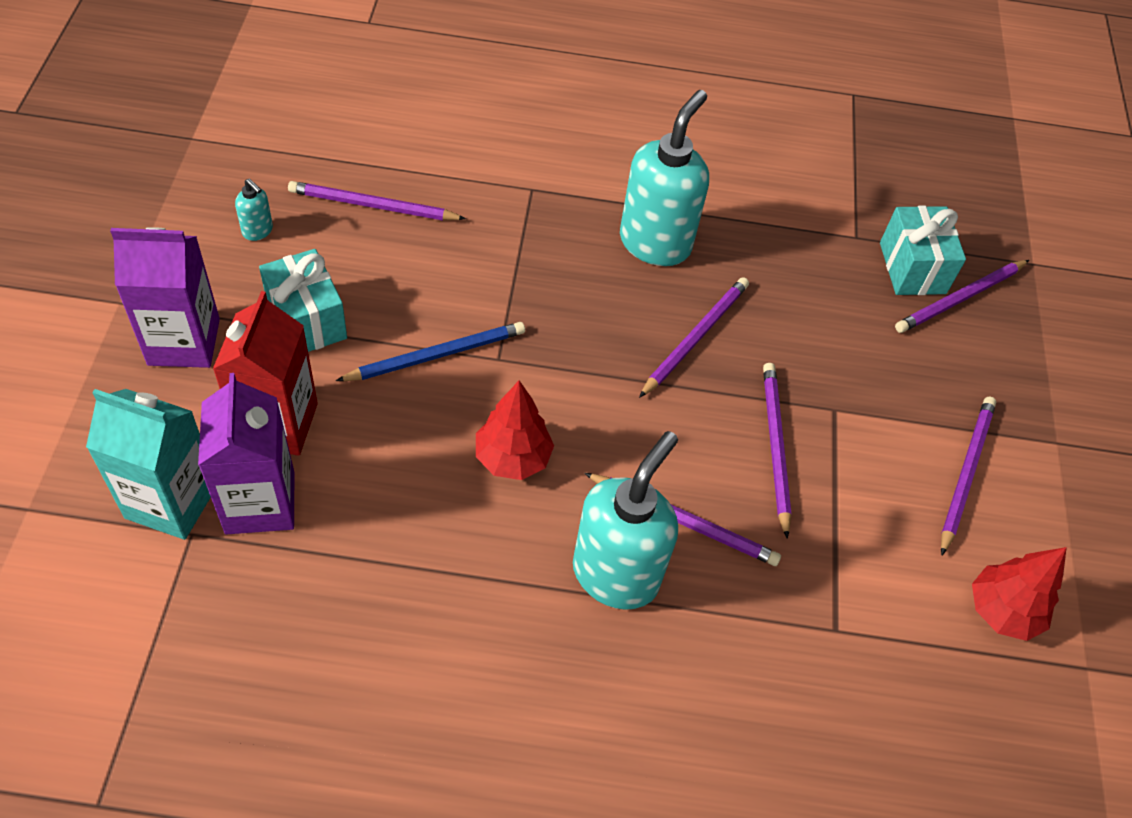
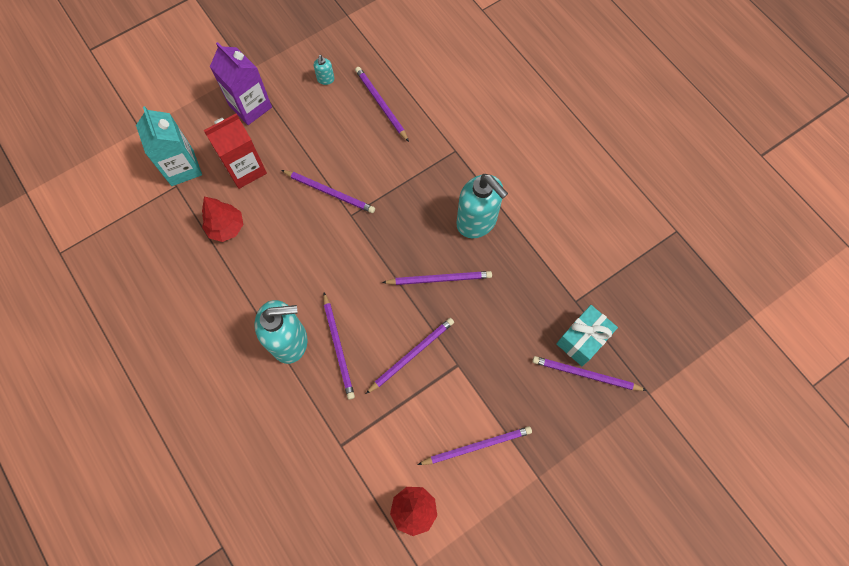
camera: 55 degrees right, 15 degrees up
(260, 502) = (207, 195): purple carton -> none
(306, 320) = (300, 135): turquoise gift -> none
(436, 355) = (330, 192): blue pencil -> purple pencil
(513, 458) = (308, 260): red tree -> red tree (226, 228)
(655, 243) = (477, 222): turquoise soap dispenser -> turquoise soap dispenser turned 60 degrees clockwise

